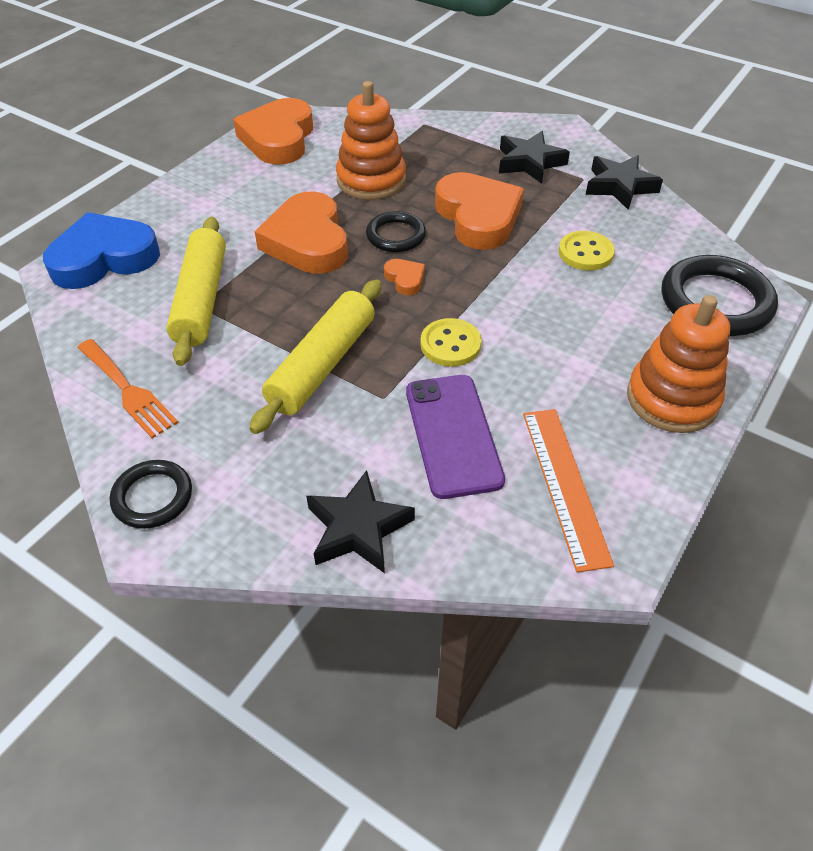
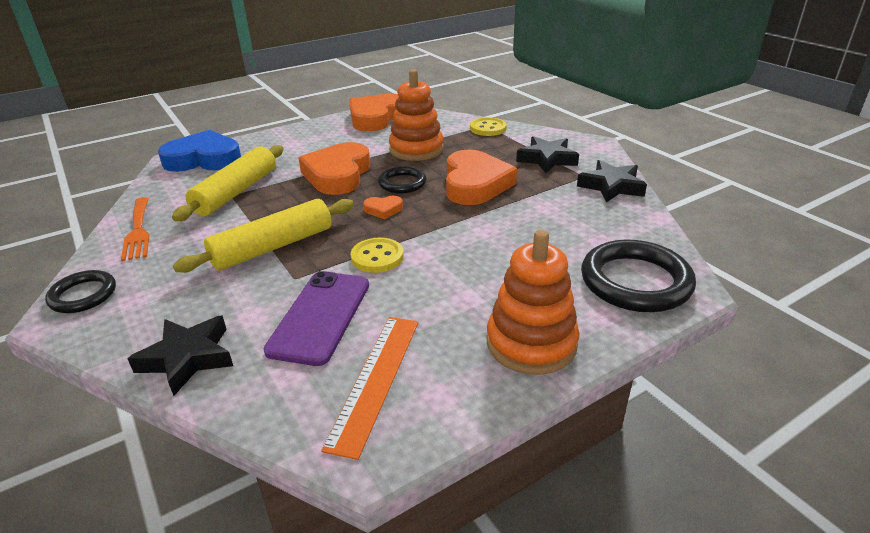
camera: 25 degrees right, 15 degrees down
(405, 279) = (383, 210): orange heart -> orange heart turned 90 degrees clockwise
(585, 253) = (543, 223): yellow button -> yellow button (488, 128)

